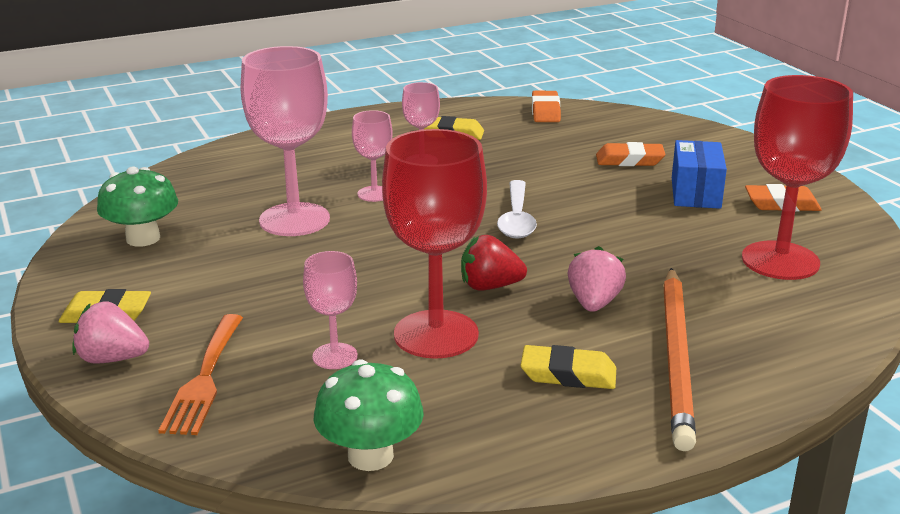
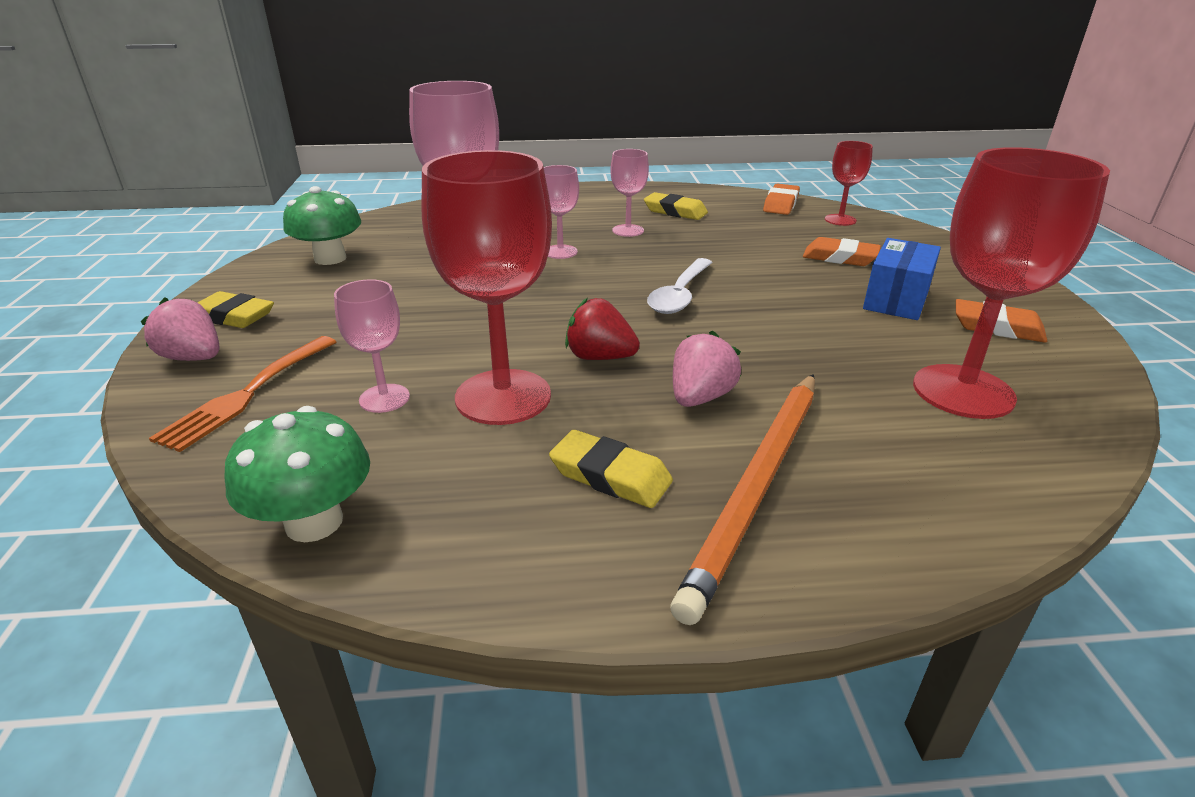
camera: 20 degrees right, 5 degrees up
(608, 121) = (840, 220): none -> red goblet

